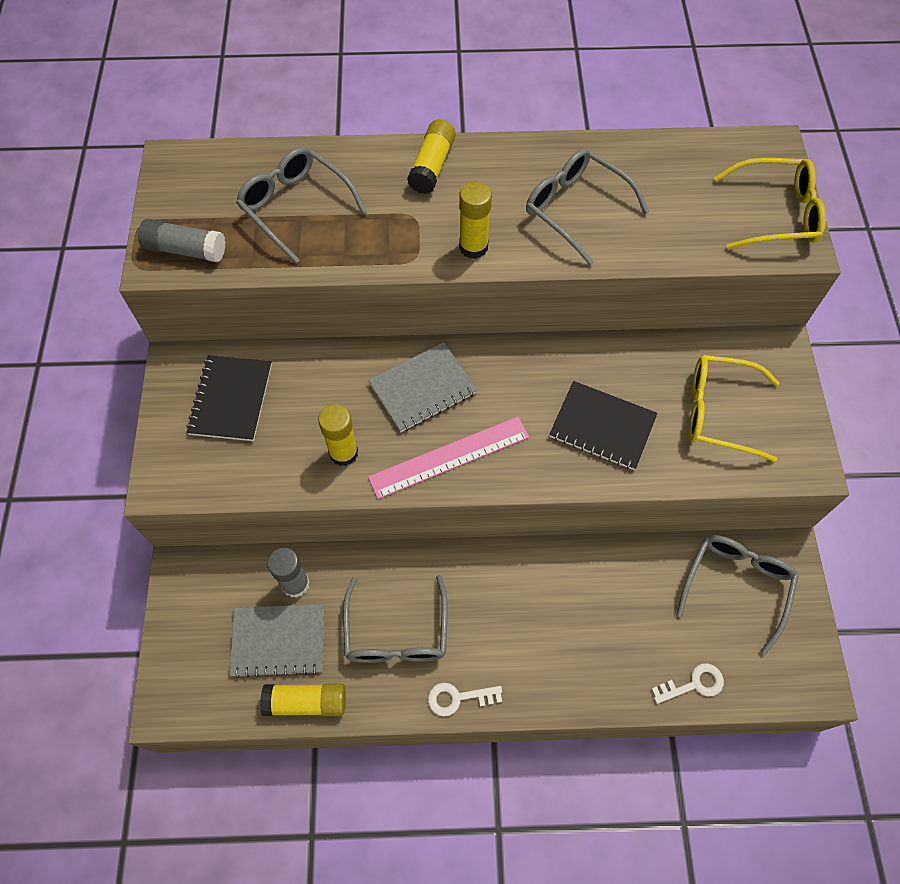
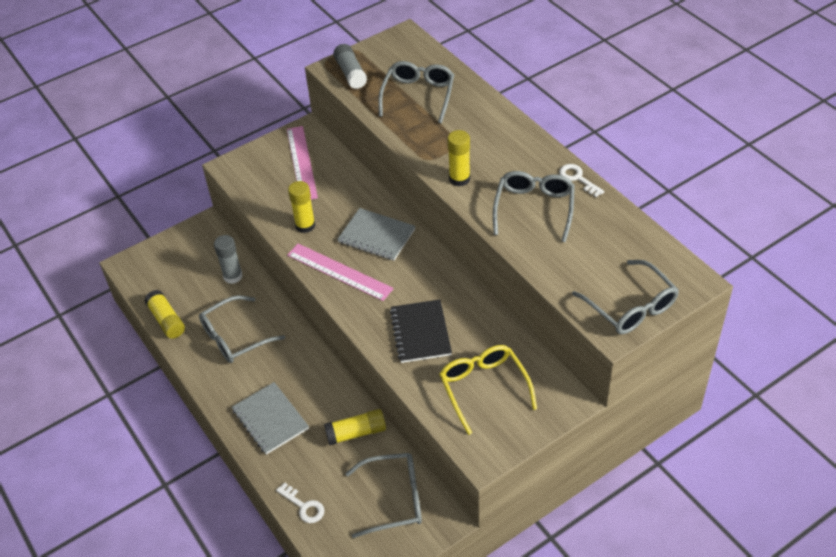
camera: 60 degrees right, 15 degrees down
(231, 399) = (301, 163): black notebook -> pink ruler
(278, 641) = (194, 288): grey notebook -> grey notebook (270, 419)
(432, 166) = (504, 131): yellow glue stick -> yellow glue stick (356, 433)
(458, 698) = (214, 387): white key -> white key (578, 178)
(776, 214) = (631, 307): yellow glasses -> grey glasses

